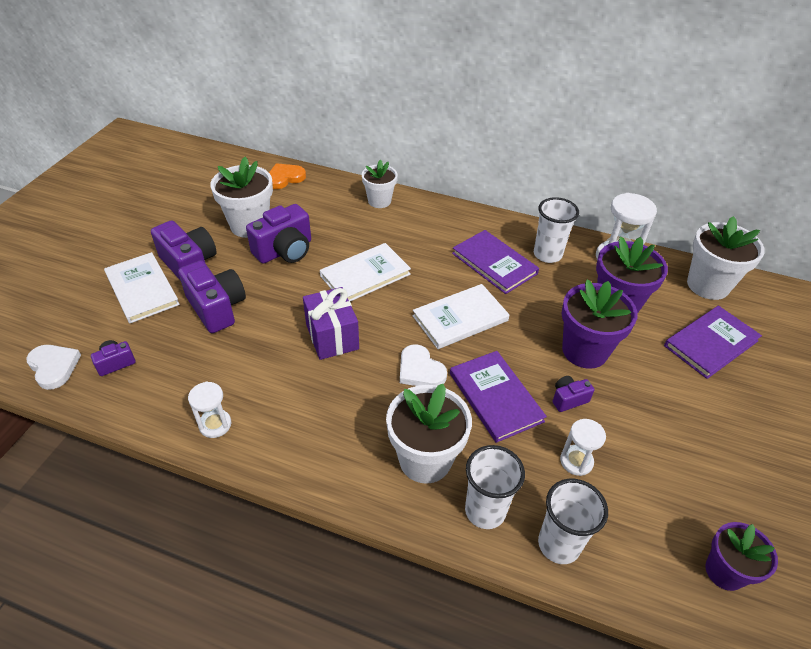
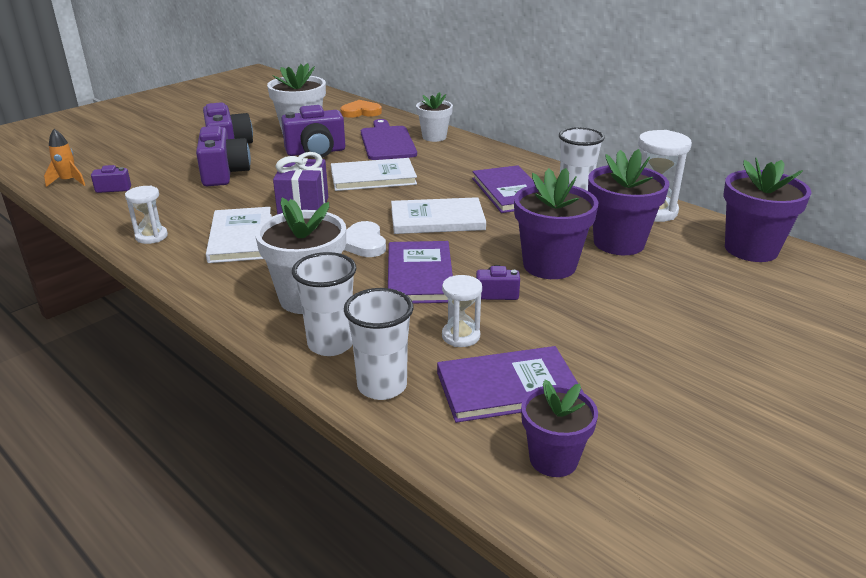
camera: 25 degrees right, 15 degrees down
(54, 367) = (68, 181): white heart -> orange rocket
(142, 289) = (177, 154): white book -> white book (241, 238)
(341, 218) = (387, 142): none -> purple cutting board
(708, 285) = (751, 249): white flower pot -> purple flower pot
(710, 343) = (711, 290): purple book -> purple book (507, 387)

